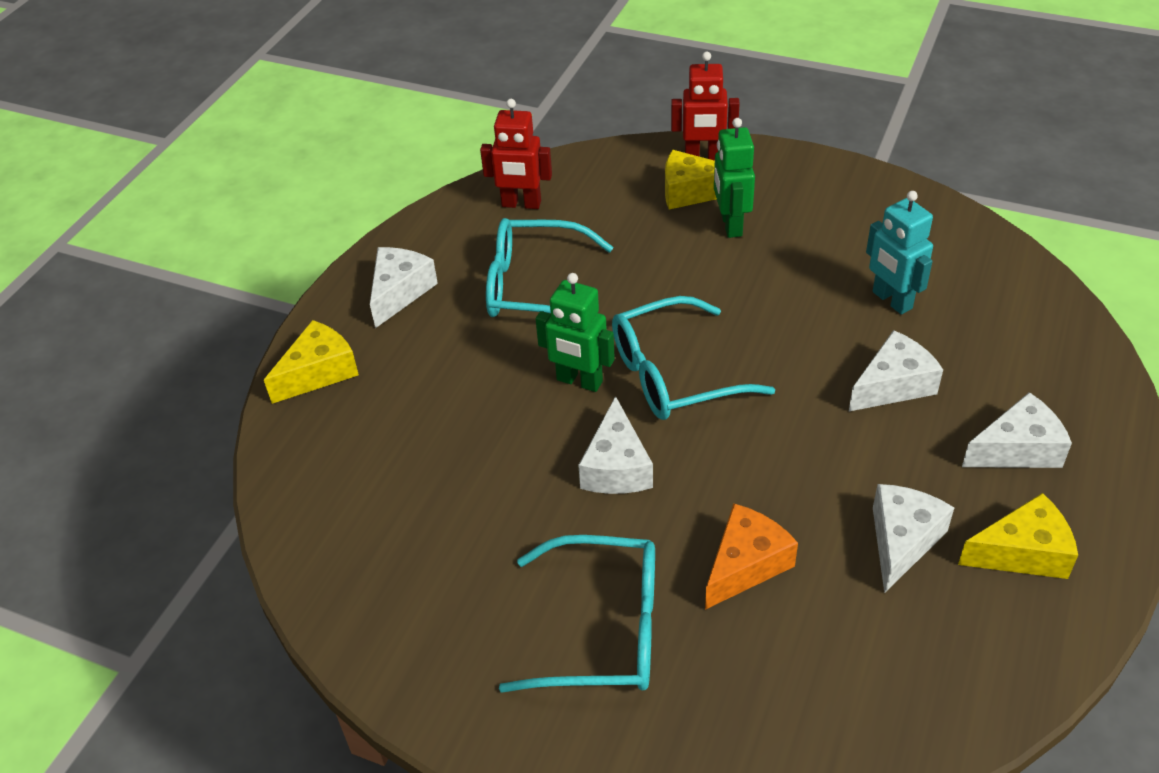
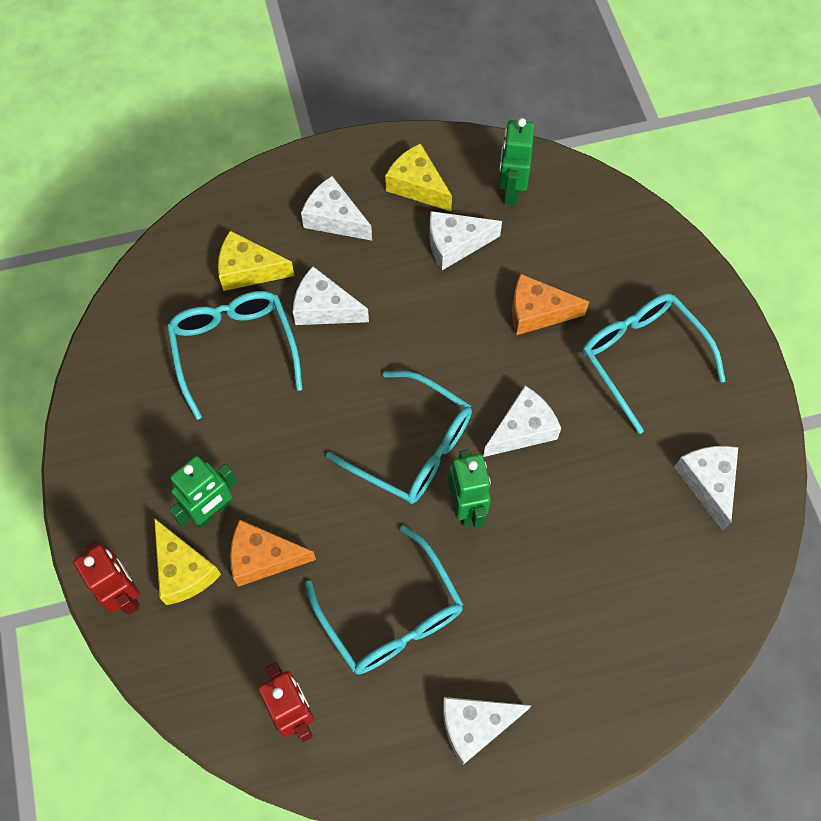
camera: 130 degrees left, 20 degrees up
(319, 372) = (604, 712): yellow cheese -> yellow cheese (248, 270)
(412, 587) = (708, 482): none -> white cheese
(659, 237) = (263, 558): none -> orange cheese
(891, 300) = (234, 349): turquoise robot -> turquoise glasses
(953, 649) = (510, 190): none -> green robot

